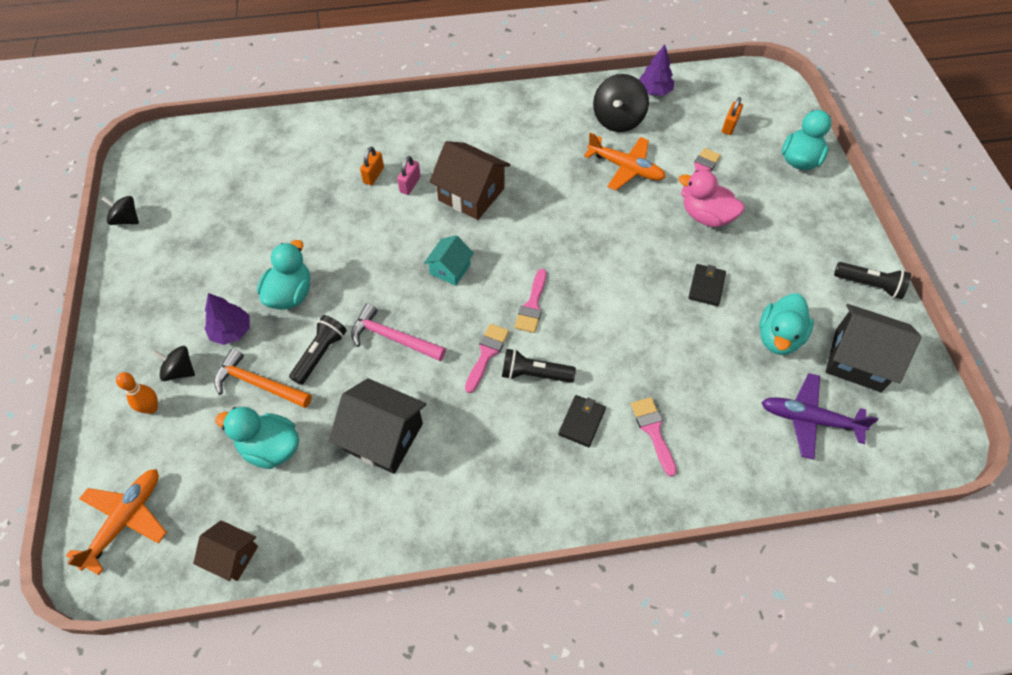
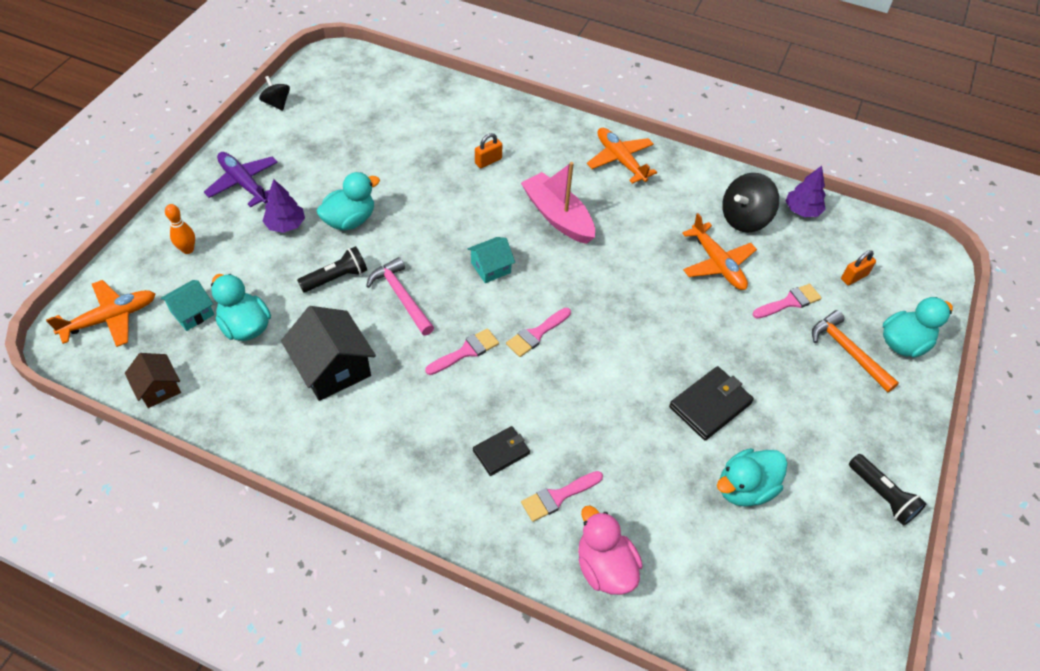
camera: 30 degrees right, 5 degrees down
(180, 371) = (227, 234): black spinning top -> none
(207, 466) = (192, 313): none -> turquoise house
(259, 384) = (274, 274): orange hammer -> orange hammer (848, 351)
(410, 184) = (512, 183): pink padlock -> none
(471, 194) = (557, 216): brown house -> pink boat
(485, 119) = (620, 160): none -> orange plane
(534, 374) = (492, 390): black flashlight -> none
(653, 431) = (557, 497): pink brush -> pink brush turned 135 degrees counterclockwise
(706, 216) = (761, 345): pink duck -> pink duck (604, 567)
(706, 286) = (710, 405): black wallet -> black wallet, size x1.54
(809, 419) = (714, 577): purple plane -> purple plane (244, 183)
(858, 360) = (810, 555): black house -> none

